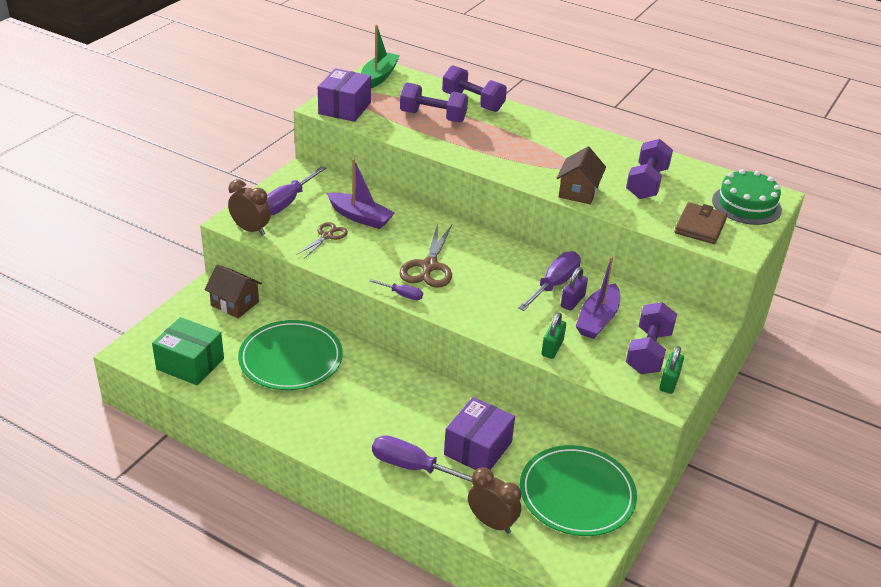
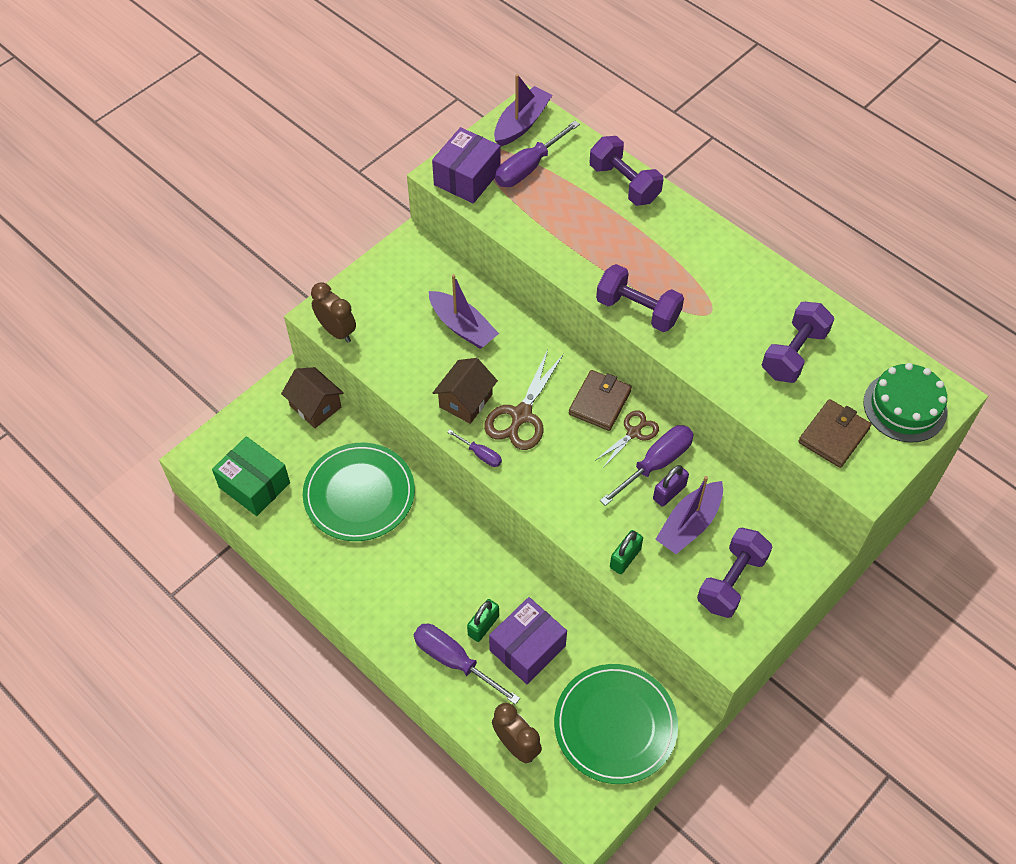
camera: 15 degrees right, 20 degrees up
(287, 202) = (385, 292): purple screwdriver -> purple screwdriver (528, 167)
(327, 236) = (418, 352): brown scissors -> brown scissors (634, 432)
(378, 77) = (521, 123): green boat -> purple boat
(433, 117) = (568, 205): purple dumbbell -> purple dumbbell (637, 310)
(493, 252) = (600, 402): none -> brown wallet
(578, 192) = (705, 358): brown house -> brown house (465, 401)
(669, 382) = (740, 628): green padlock -> green padlock (483, 625)

